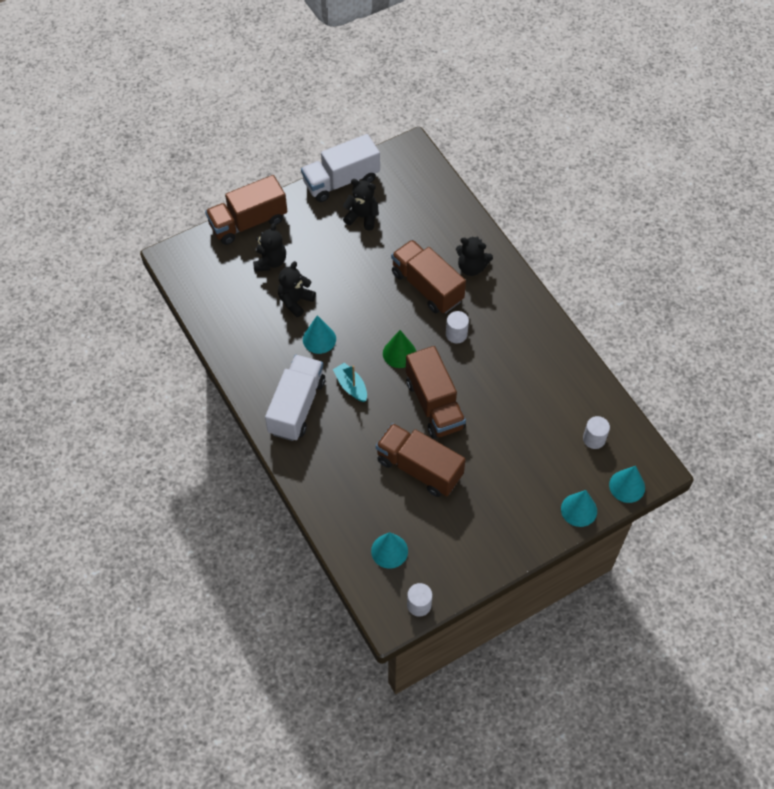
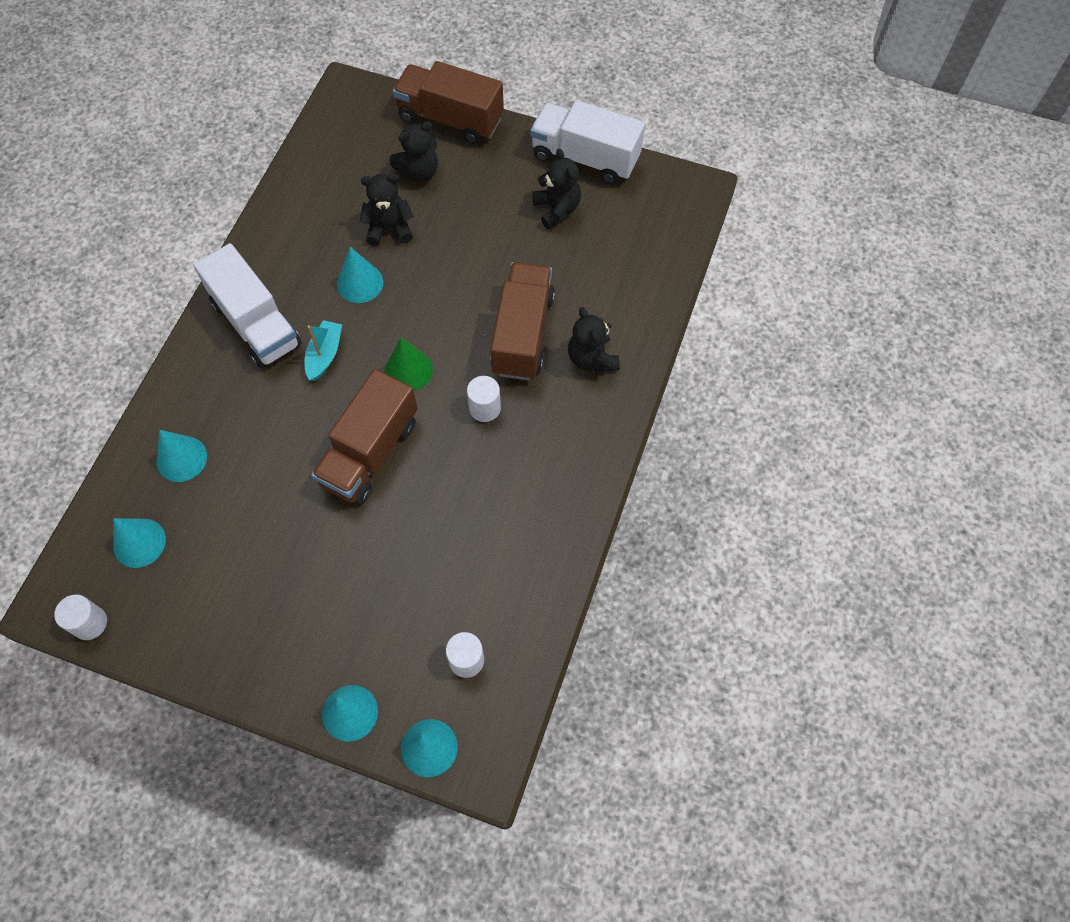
camera: 50 degrees right, 5 degrees up
(297, 406) = (256, 324): white truck -> white truck turned 75 degrees clockwise
(353, 498) = (181, 458): none -> turquoise cone
(419, 468) = (271, 497): brown truck -> none

